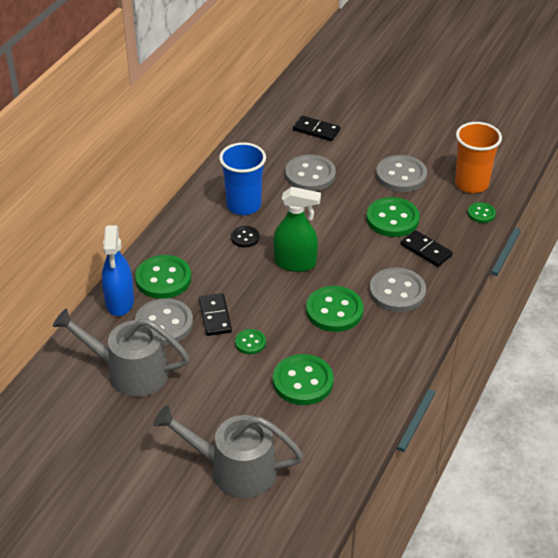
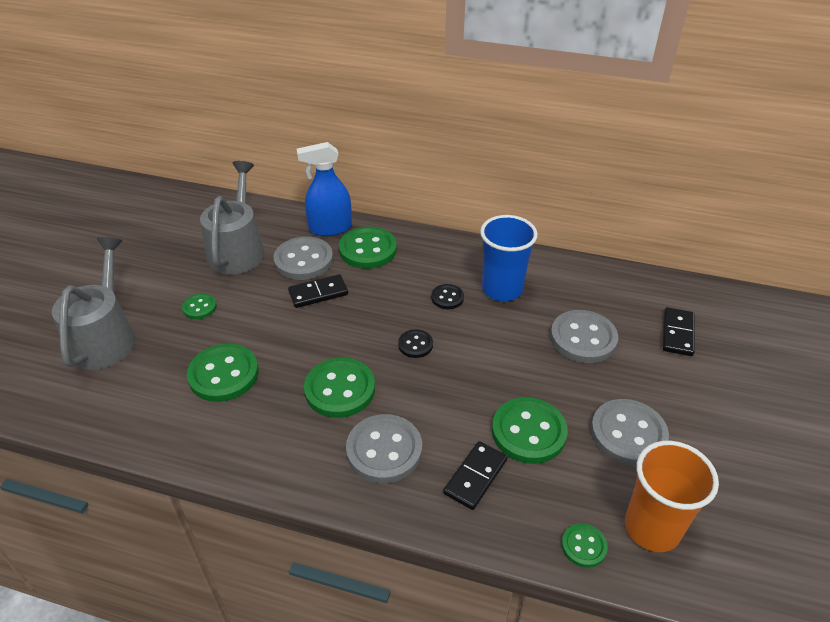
camera: 80 degrees right, 0 degrees up
(250, 343) = (281, 324): green button -> green button (199, 307)
(295, 263) = (415, 345): green spray bottle -> black button

